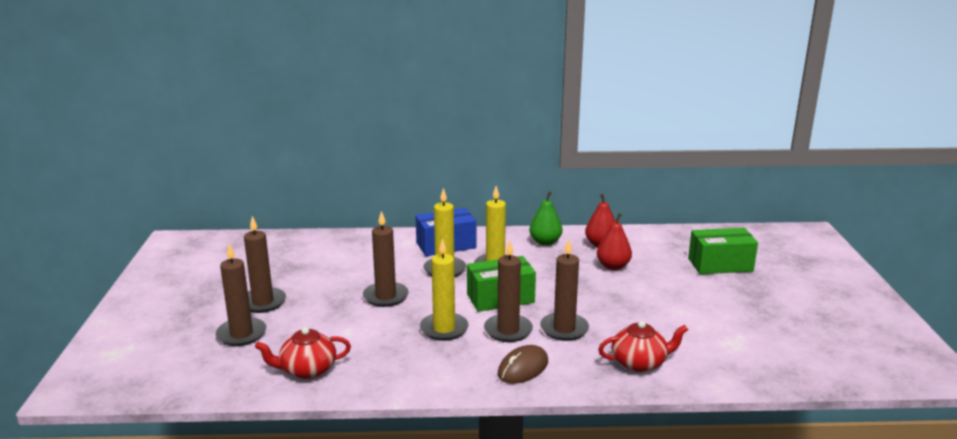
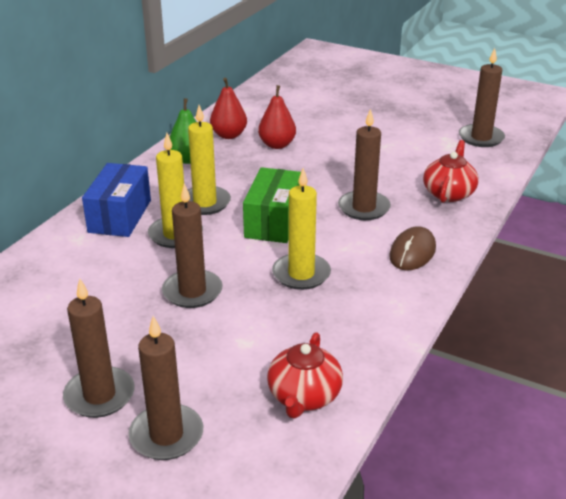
camera: 60 degrees left, 10 degrees up
(508, 330) = (339, 238): brown candle -> brown candle (481, 138)
(523, 368) = (412, 252): brown mouse -> brown mouse turned 45 degrees clockwise
(720, 265) = (328, 101): green box -> none

